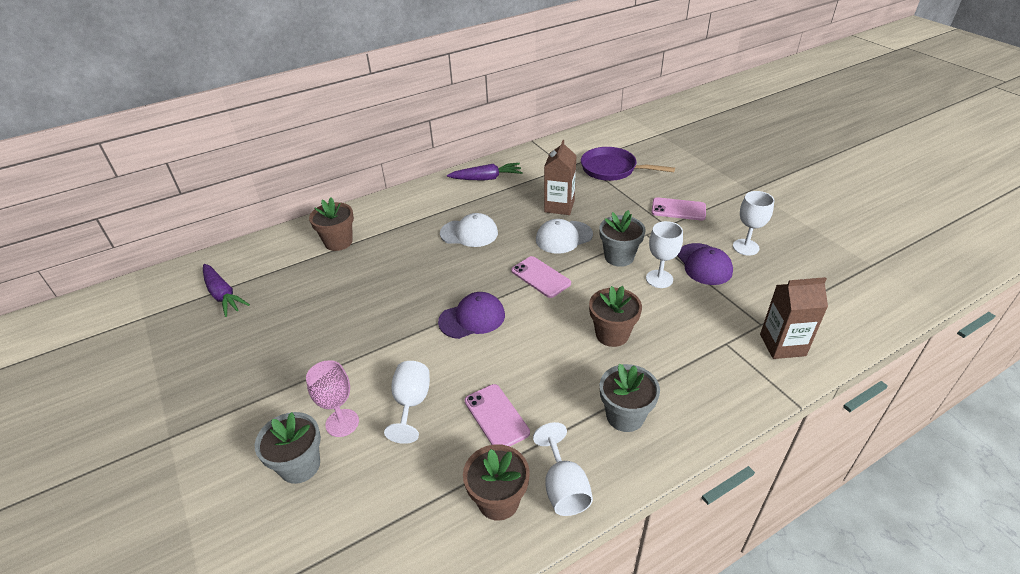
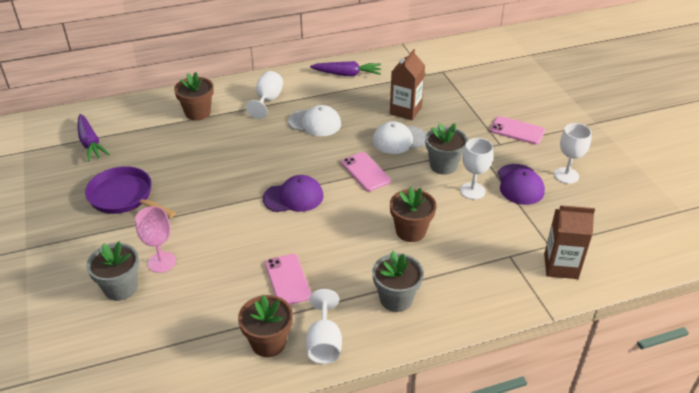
camera: 10 degrees right, 0 degrees up
(411, 404) = (221, 257): white goblet -> white goblet (267, 100)
(612, 169) = (469, 83): purple pan -> purple pan (124, 197)

